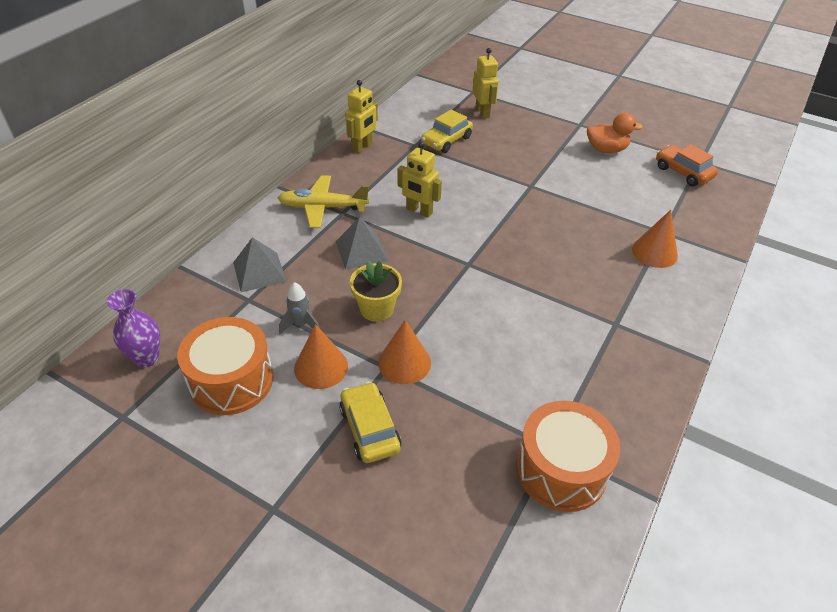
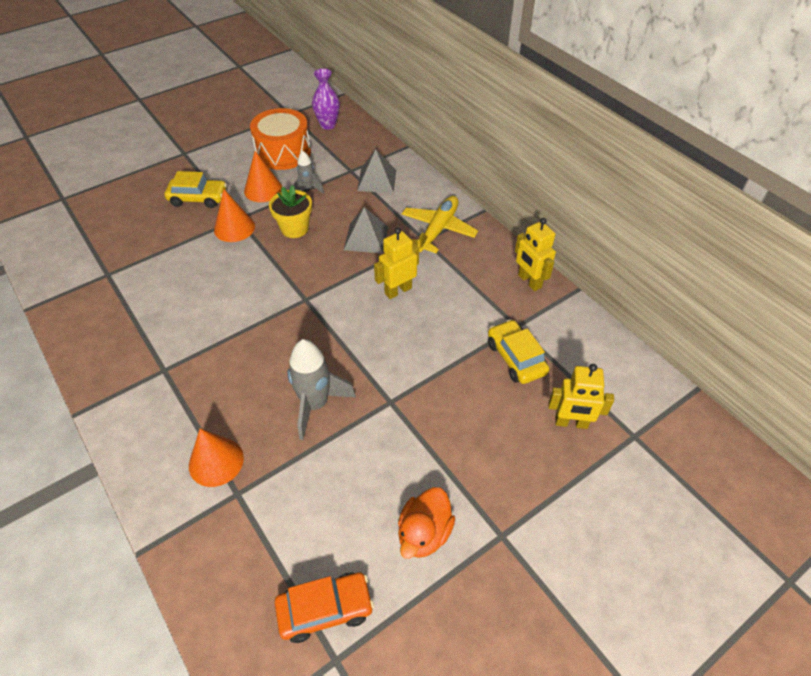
camera: 115 degrees right, 5 degrees up
(561, 469) = (90, 272): orange drum -> none
(565, 220) = (315, 405): none -> grey rocket

